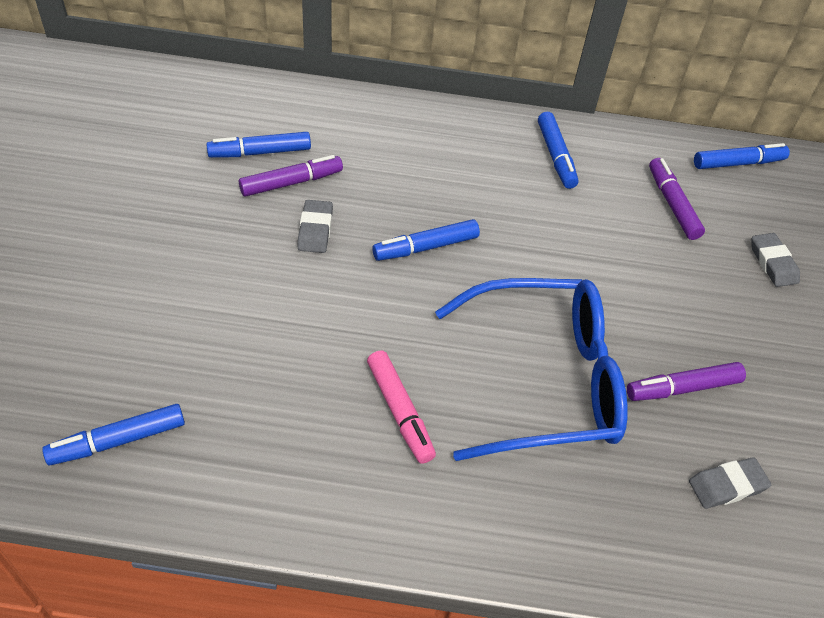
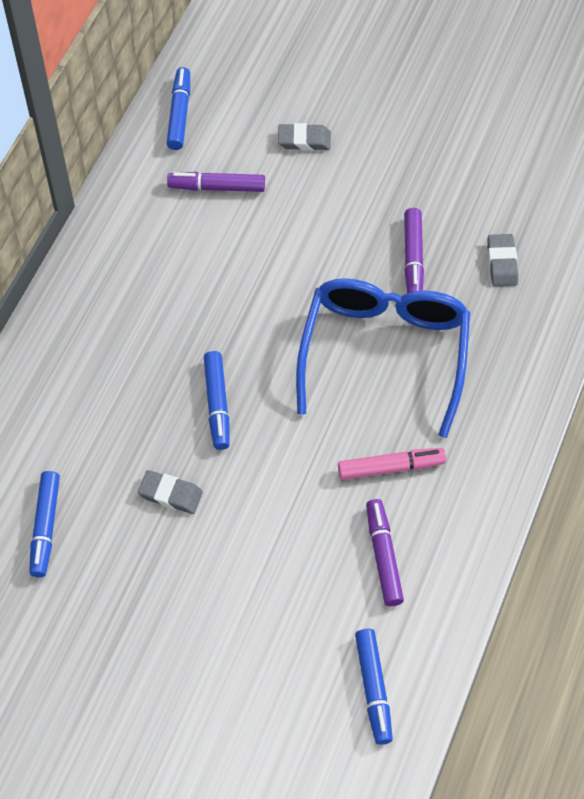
camera: 70 degrees left, 10 degrees up
(291, 182) = (99, 505): purple marker -> purple marker (383, 556)
(556, 156) = (127, 260): blue marker -> none

